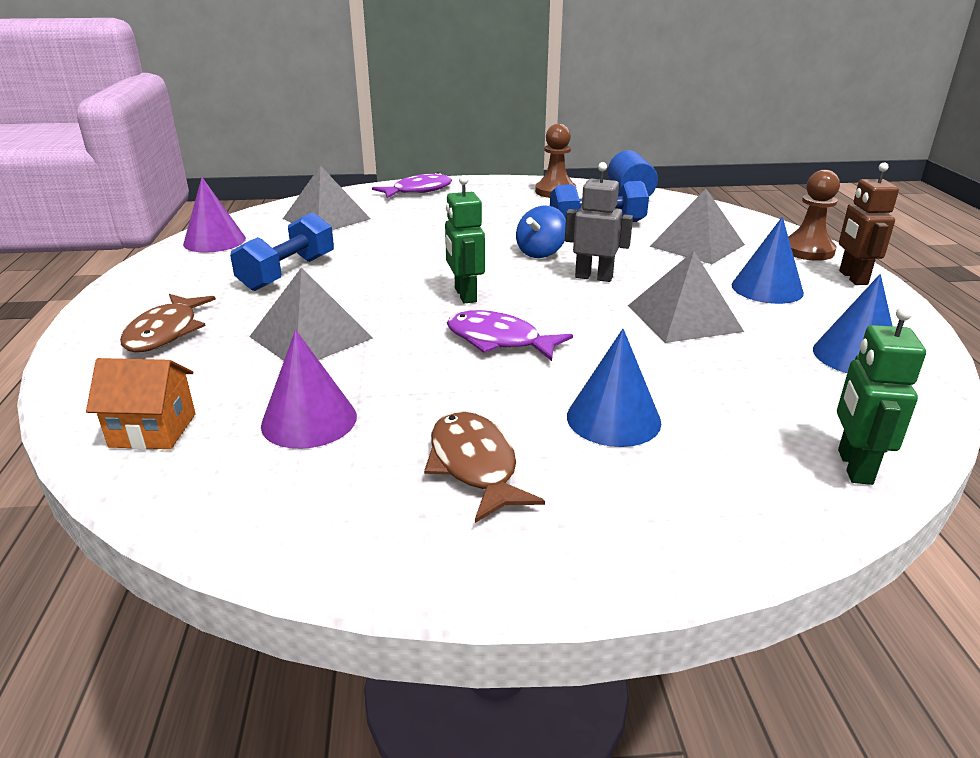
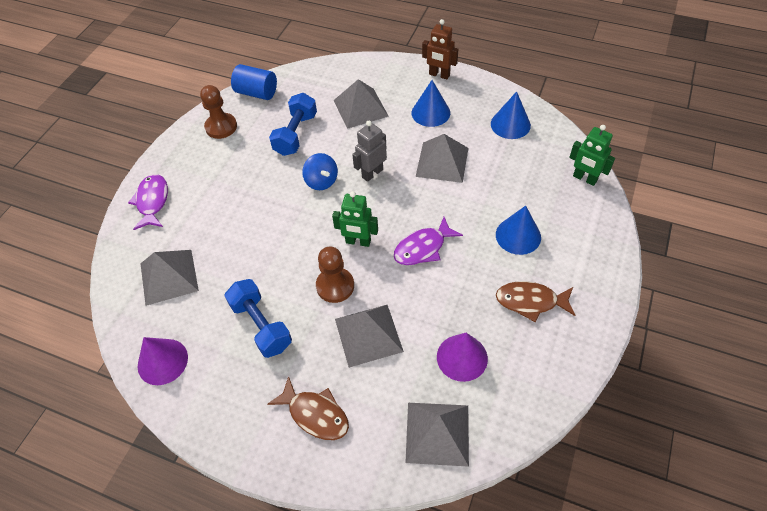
camera: 60 degrees left, 25 degrees up
(153, 430) = (437, 433): orange house -> grey pyramid
(807, 251) = (398, 70): brown pawn -> brown pawn (335, 286)

